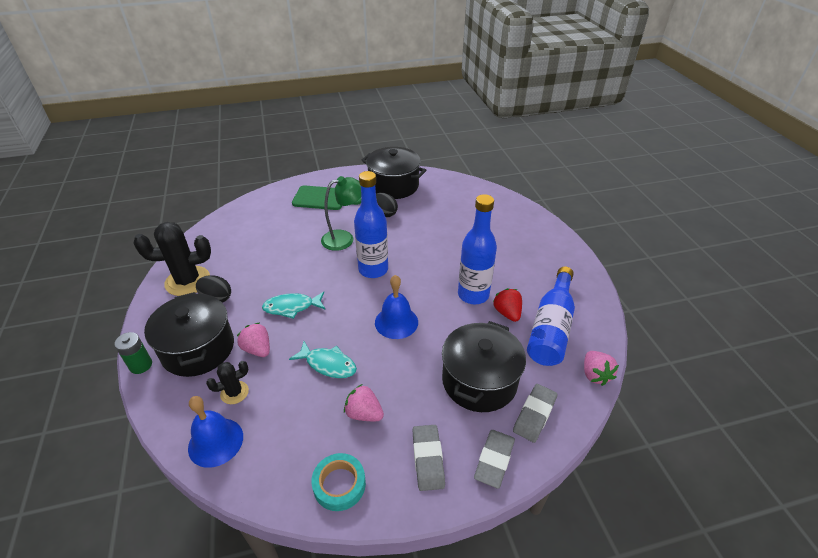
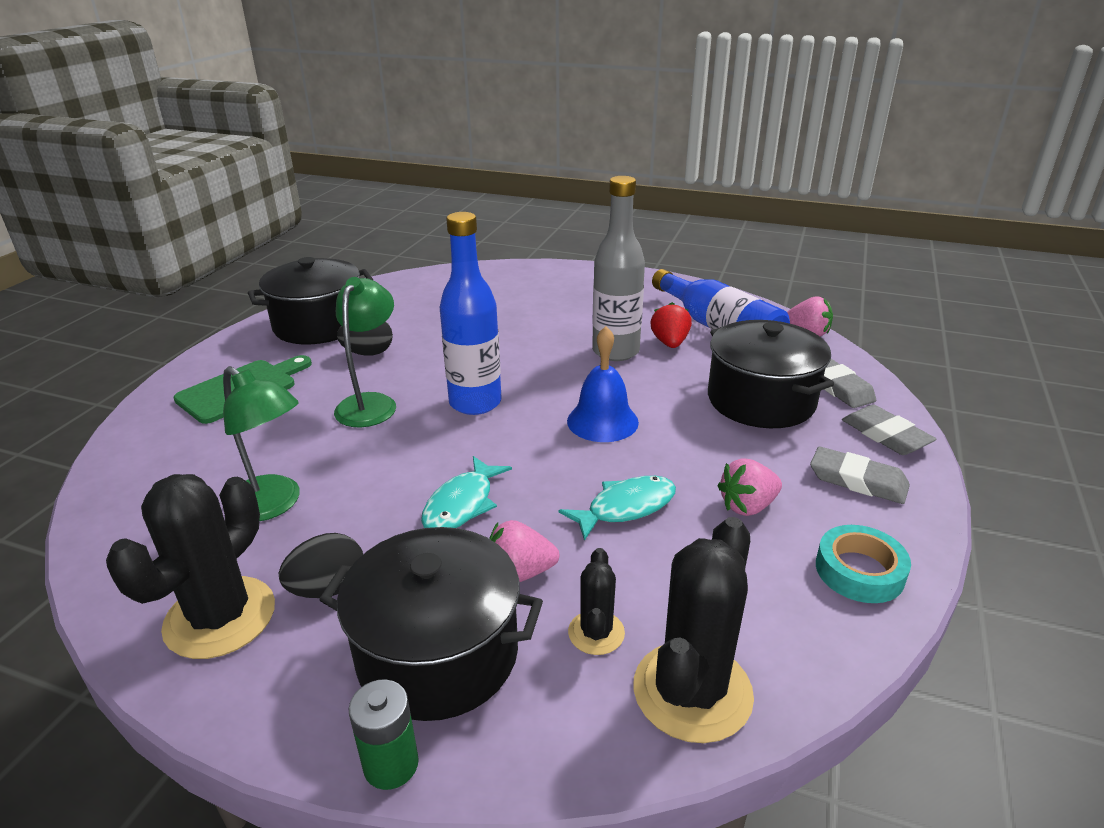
camera: 55 degrees left, 10 degrees down
(215, 442) = (692, 691): blue bell -> black cactus
(254, 255) = (273, 505): none -> green lamp
(473, 295) = (615, 351): blue bottle -> grey bottle
(507, 313) = (670, 343): red strawberry -> red strawberry turned 75 degrees clockwise

